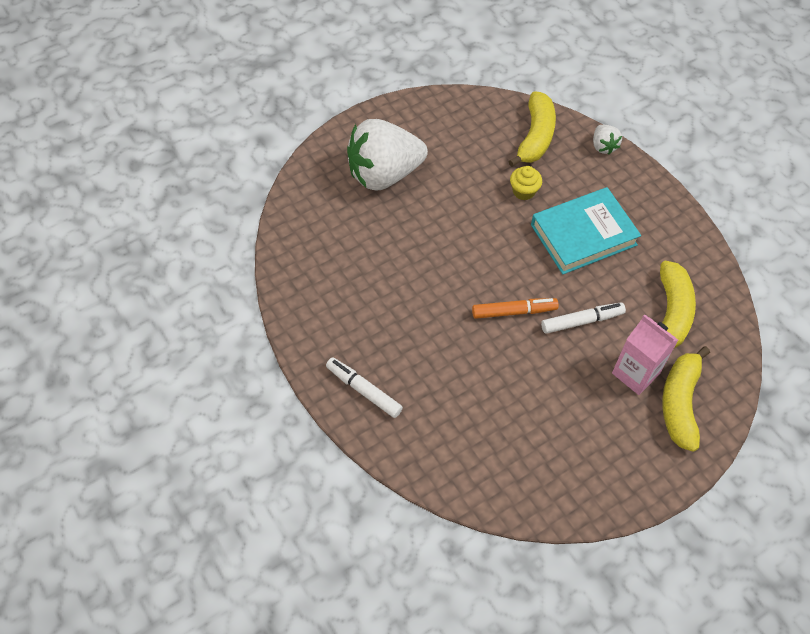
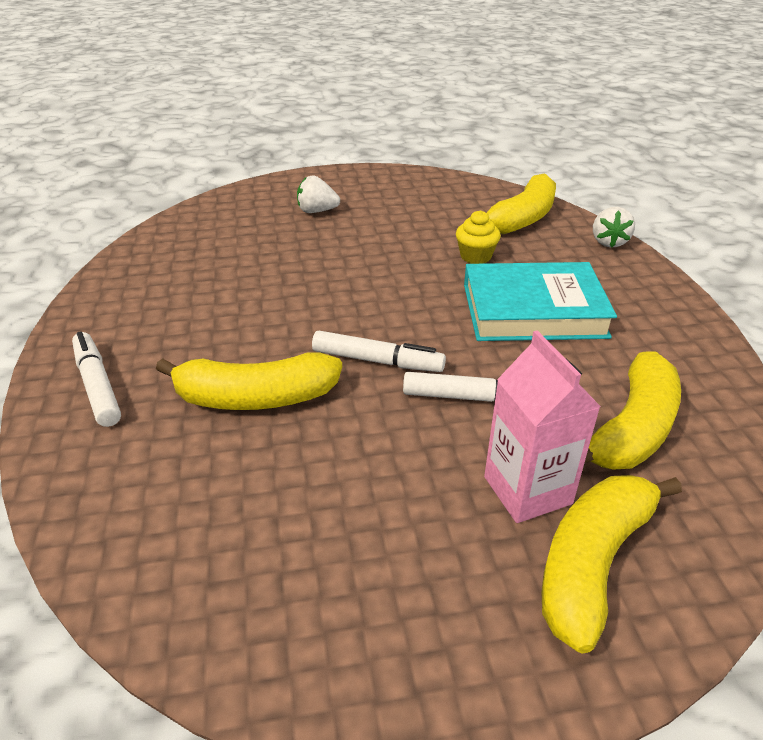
camera: 25 degrees right, 20 degrees down
(384, 174) = (317, 211): white strawberry -> white strawberry, size x0.43
(462, 365) = (255, 398): none -> yellow banana
(514, 312) = (377, 361): orange marker -> white marker

